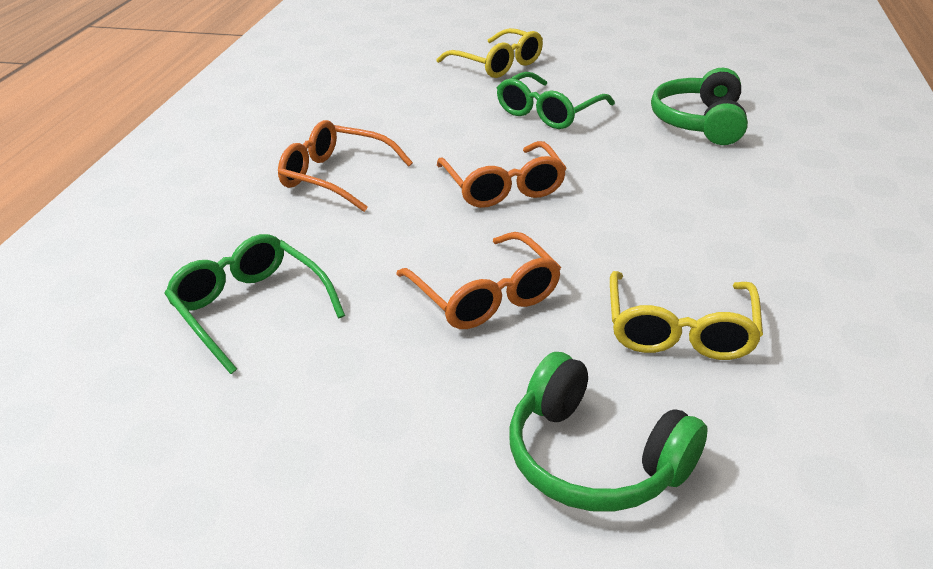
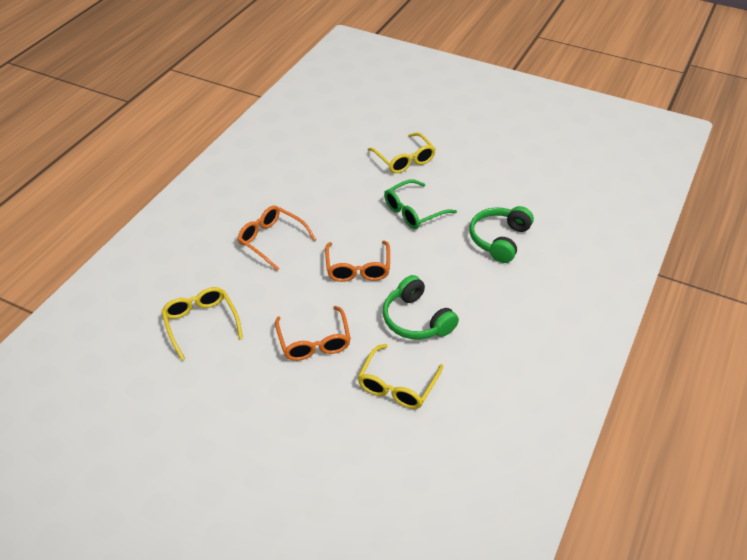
camera: 15 degrees right, 10 degrees up
(249, 308) = (201, 323): green glasses -> yellow glasses
(594, 458) = (320, 443): green headphones -> green headphones (416, 319)

